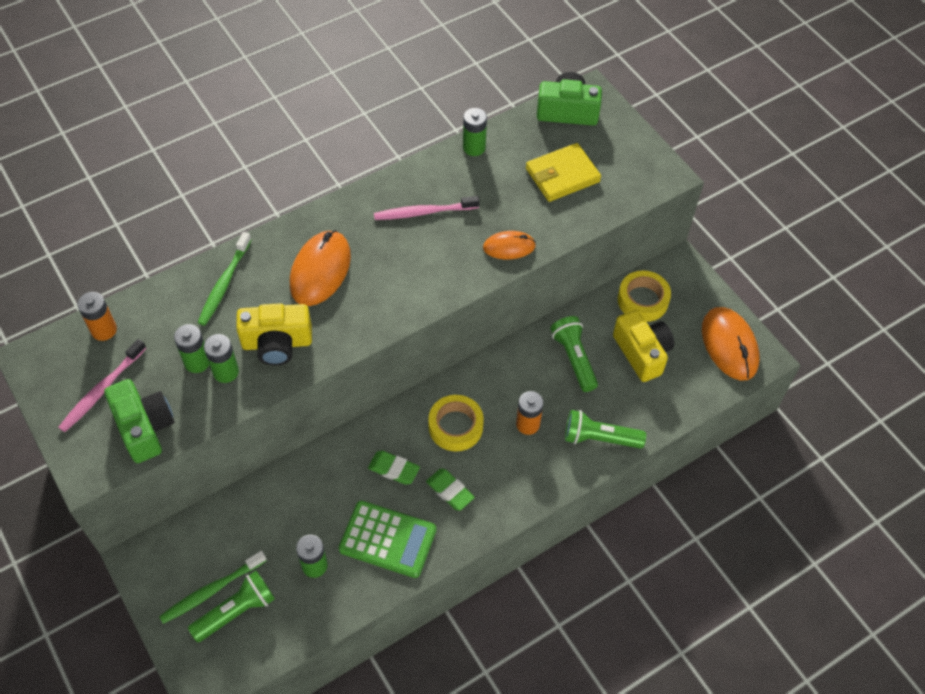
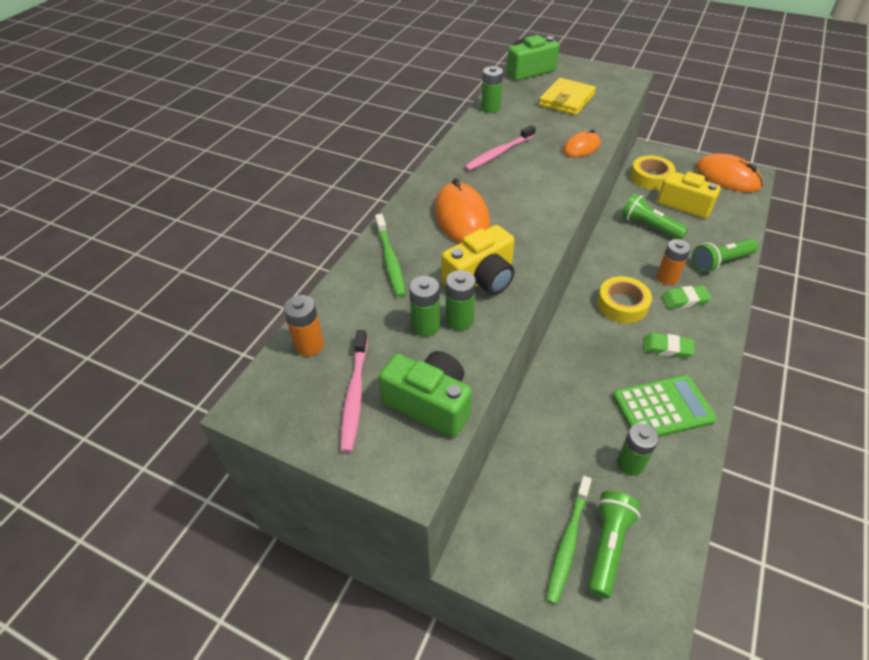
camera: 30 degrees left, 10 degrees down
(394, 469) = (611, 356): green eraser -> green eraser (684, 300)

